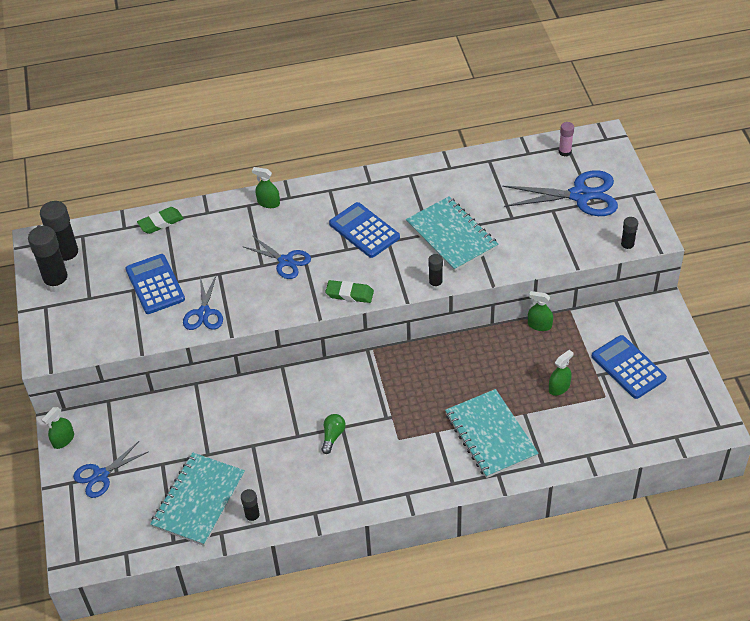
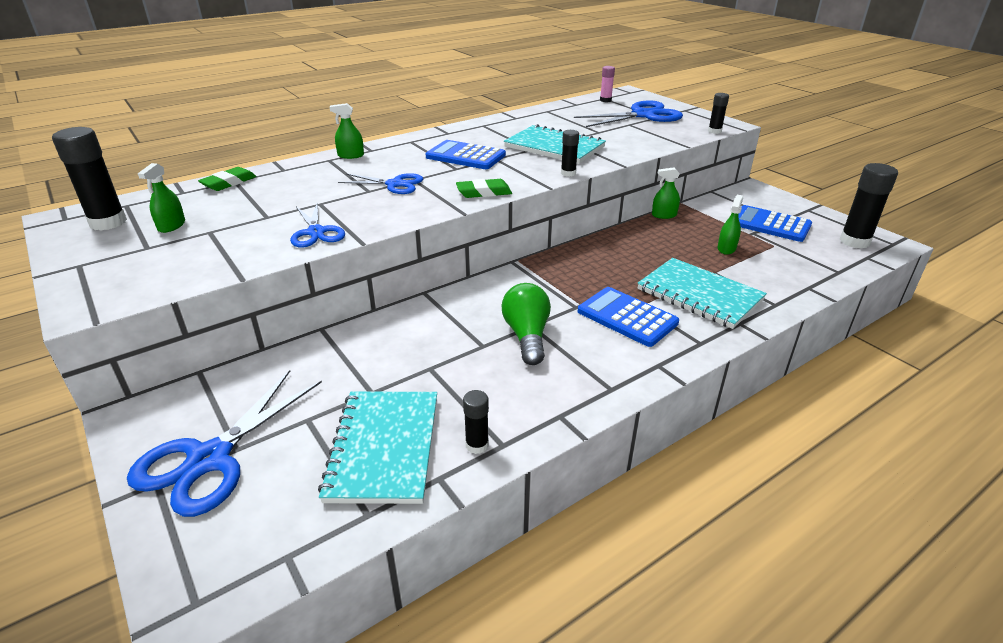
camera: 25 degrees left, 15 degrees down
(57, 282) = (95, 243): black glue stick -> black glue stick (854, 241)
(63, 440) = (134, 431): green spray bottle -> green spray bottle (171, 226)
(100, 475) = (209, 459): blue scissors -> blue scissors, size x1.64
(155, 284) = (239, 223): blue calculator -> blue calculator (627, 317)
(333, 436) = (527, 336): green light bulb -> green light bulb, size x1.70

